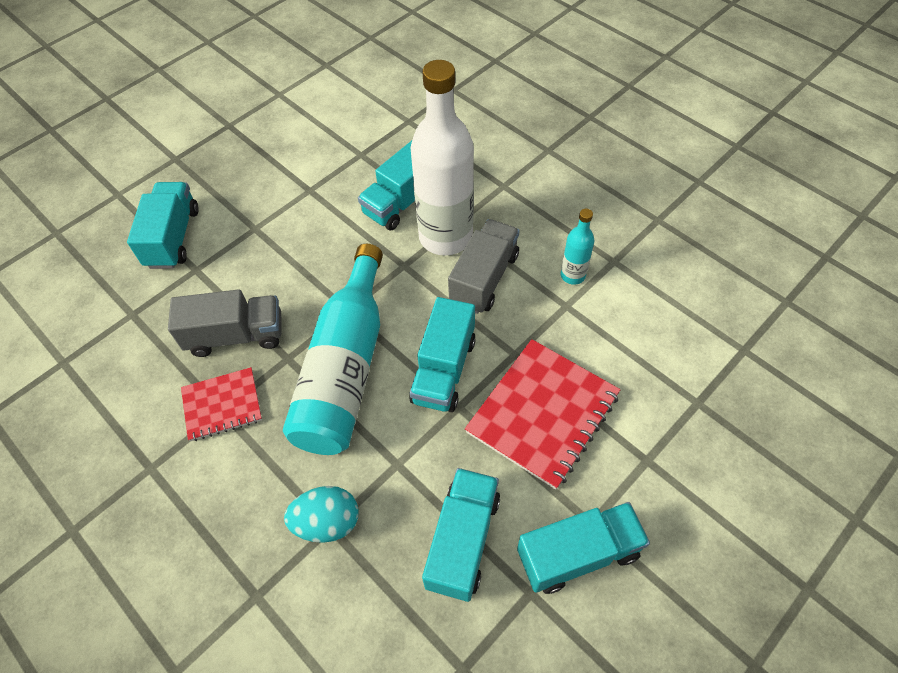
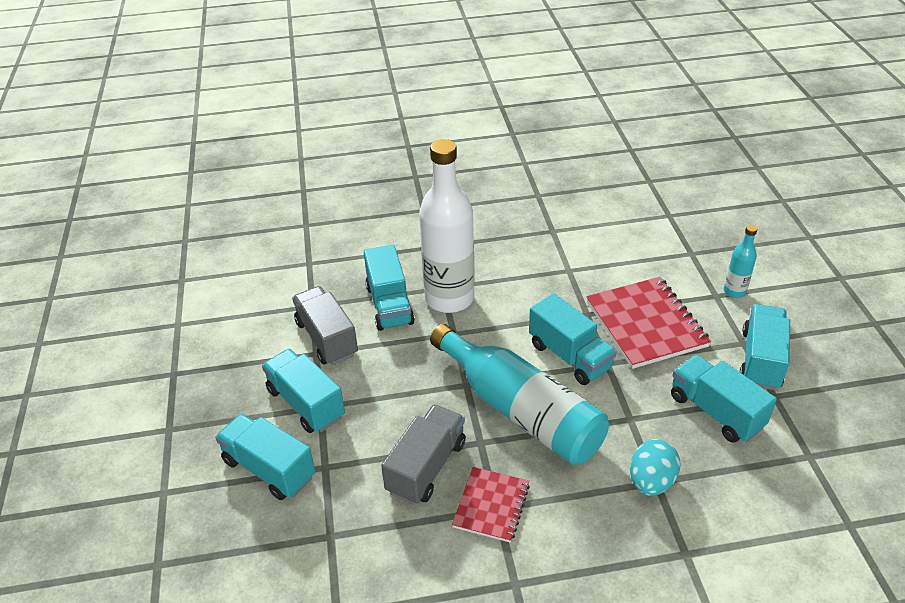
camera: 55 degrees left, 15 degrees down
(251, 218) = (306, 403): none -> turquoise truck
(484, 279) = (508, 297): grey truck -> grey truck (327, 338)
(572, 275) = (546, 254): turquoise bottle -> turquoise bottle (734, 291)

